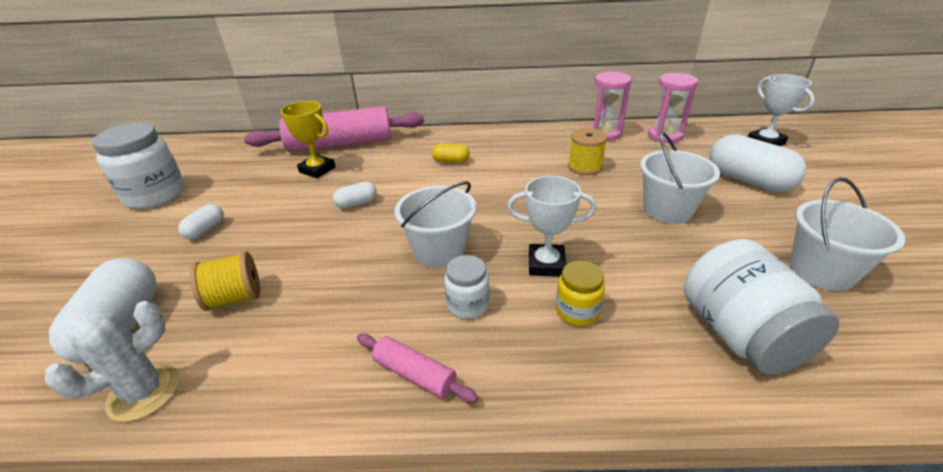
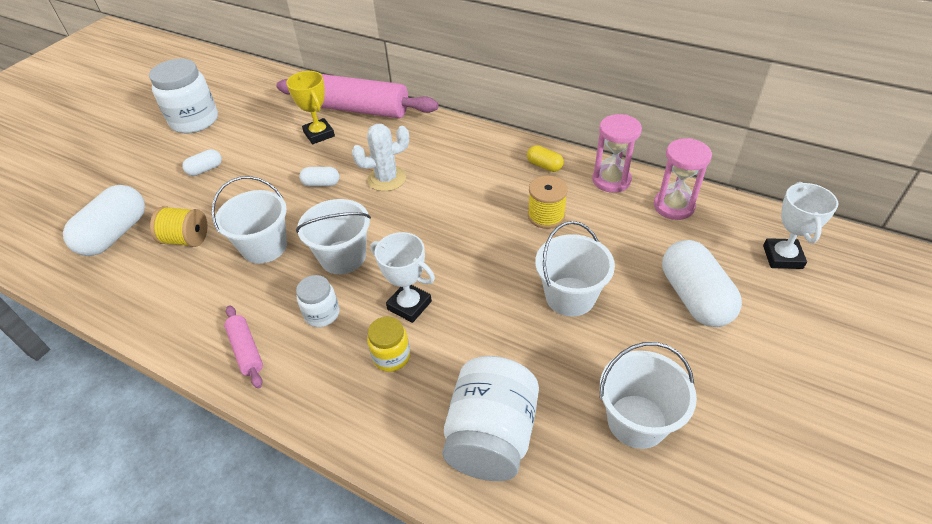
camera: 30 degrees right, 10 degrees up
(144, 392) = (101, 288): white cactus -> white cactus (386, 179)
(343, 271) = (264, 247): none -> white bucket
(451, 161) = (431, 164): yellow capsule -> yellow capsule (544, 166)

